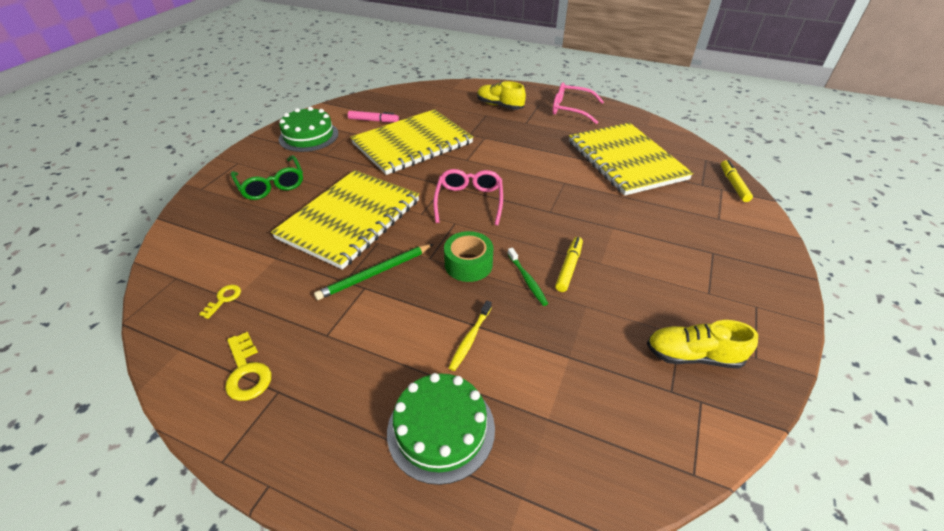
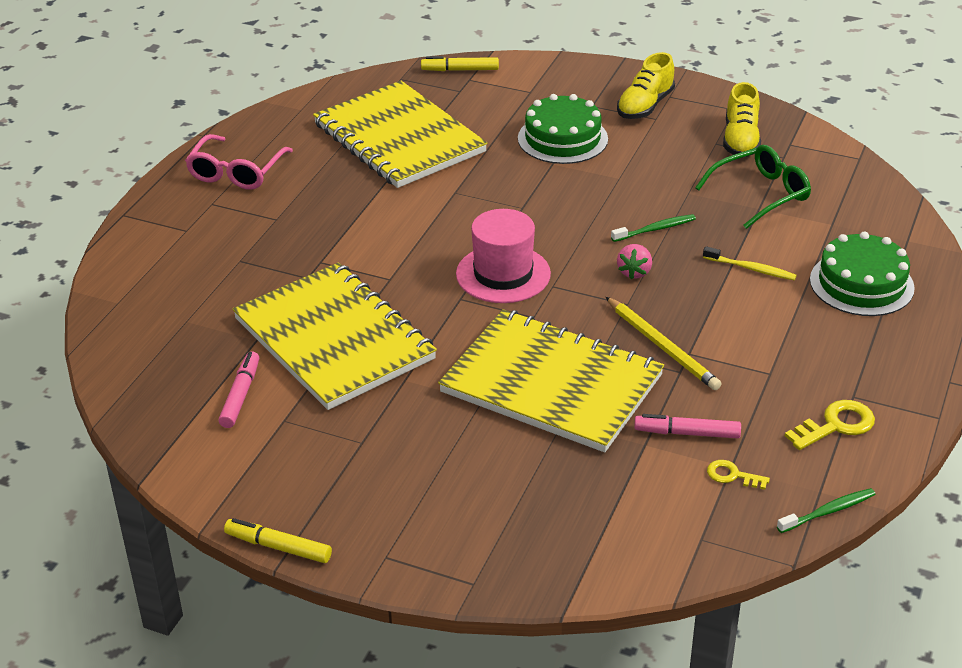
camera: 90 degrees left, 5 degrees down
(157, 351) = (828, 512): none -> green toothbrush
(271, 185) = (461, 491): green glasses -> green glasses (760, 194)
(277, 279) = (687, 433): none -> pink marker
(309, 136) = (292, 475): green cake -> green cake (562, 138)
(375, 273) = (662, 346): green pencil -> yellow pencil
(468, 264) = (634, 272): green tape -> pink strawberry
(469, 201) = (503, 274): pink glasses -> pink hat
(499, 106) = (207, 245): yellow shoe -> yellow shoe (645, 106)
(569, 267) = (630, 200): yellow marker -> yellow marker (278, 547)
(626, 160) = (399, 138): yellow notebook -> yellow notebook turned 75 degrees clockwise

